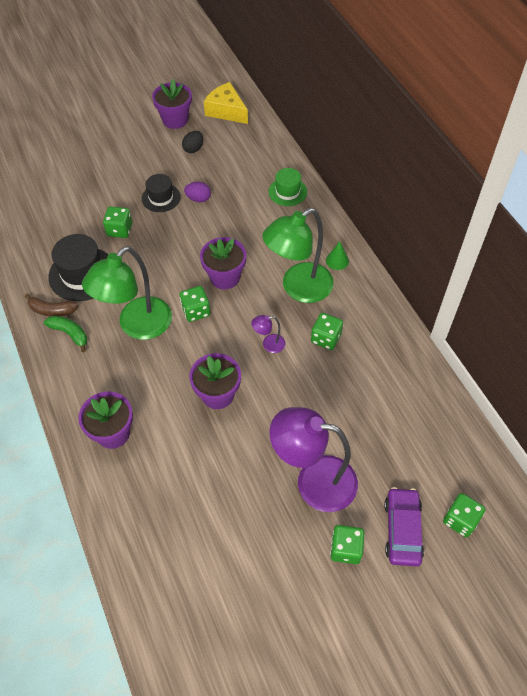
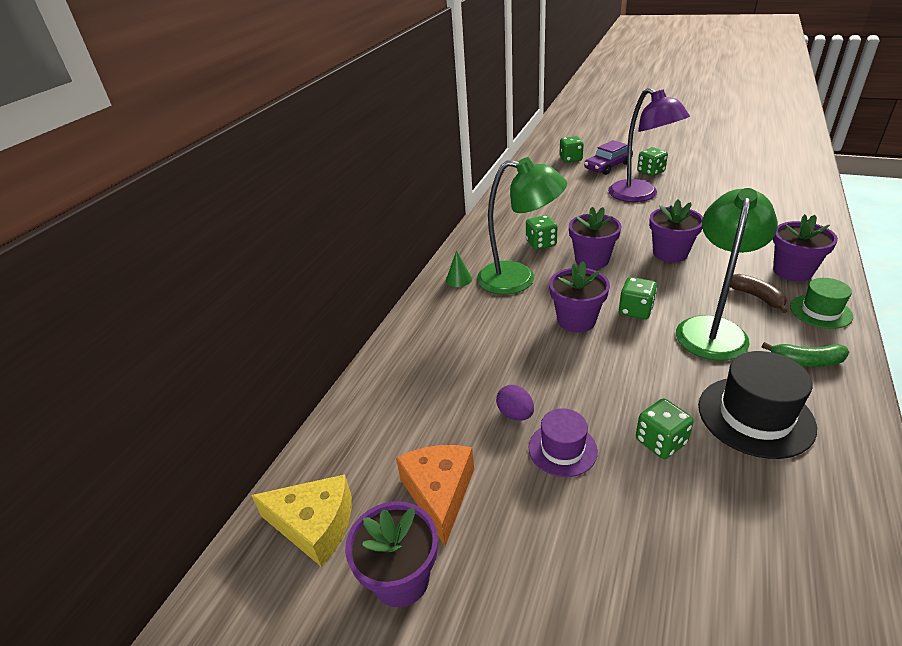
camera: 130 degrees left, 20 degrees down
(52, 310) = (824, 397): brown banana -> brown banana (756, 297)
(70, 334) = (806, 361): green banana -> green banana turned 75 degrees counterclockwise
(137, 326) = (713, 329): green lamp -> green lamp turned 60 degrees counterclockwise
(161, 198) = (562, 449): black hat -> purple hat
(193, 149) = (439, 493): black egg -> orange cheese
(226, 111) = (314, 525): yellow cheese -> yellow cheese turned 75 degrees counterclockwise
(269, 344) = (591, 260): purple lamp -> purple flower pot
(287, 192) = (411, 357): green hat -> green hat (820, 311)

